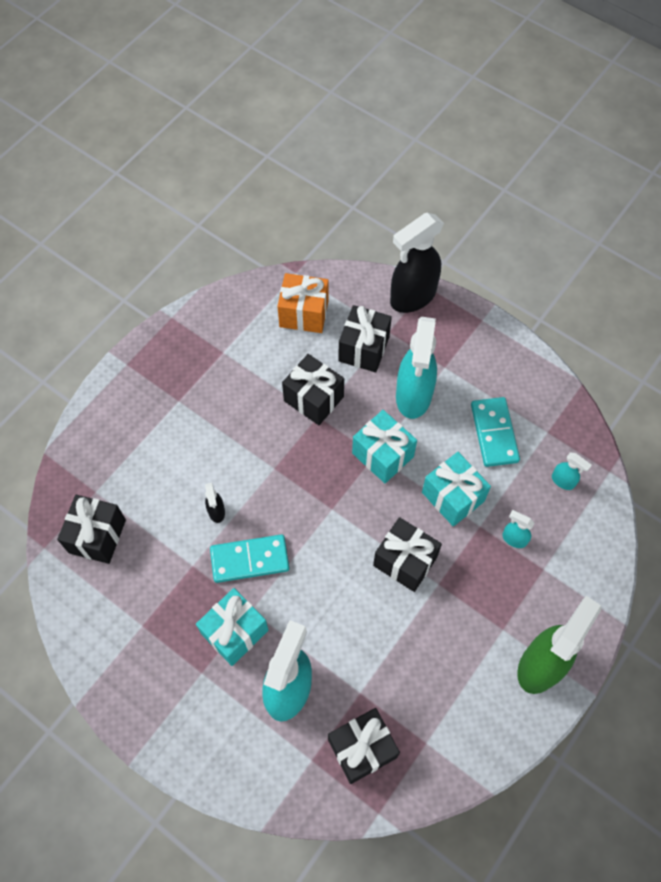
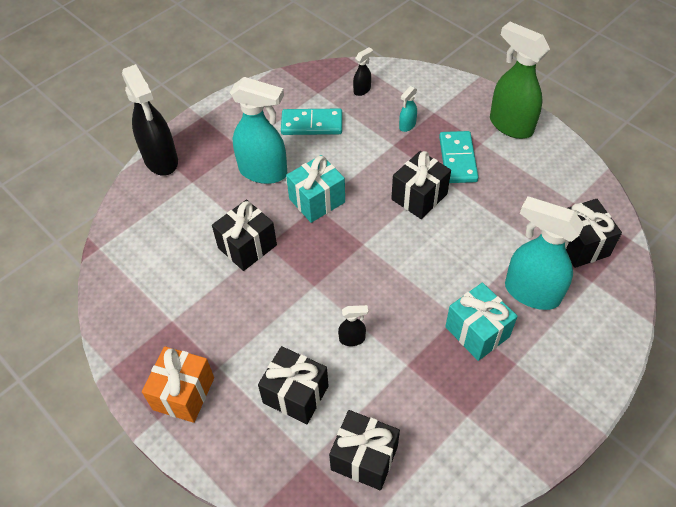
camera: 80 degrees left, 10 degrees down
(250, 559) = (406, 314): turquoise domino -> turquoise domino (457, 159)
(304, 314) = (150, 245): orange gift -> orange gift (183, 393)
(364, 349) = (204, 202): black gift -> black gift (295, 394)
(453, 497) = (365, 158): turquoise gift -> none
(563, 481) = (362, 90): turquoise spray bottle -> black spray bottle

